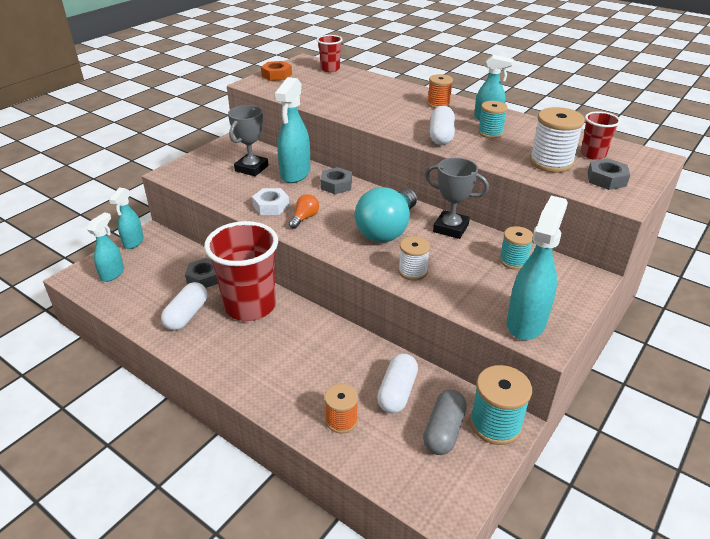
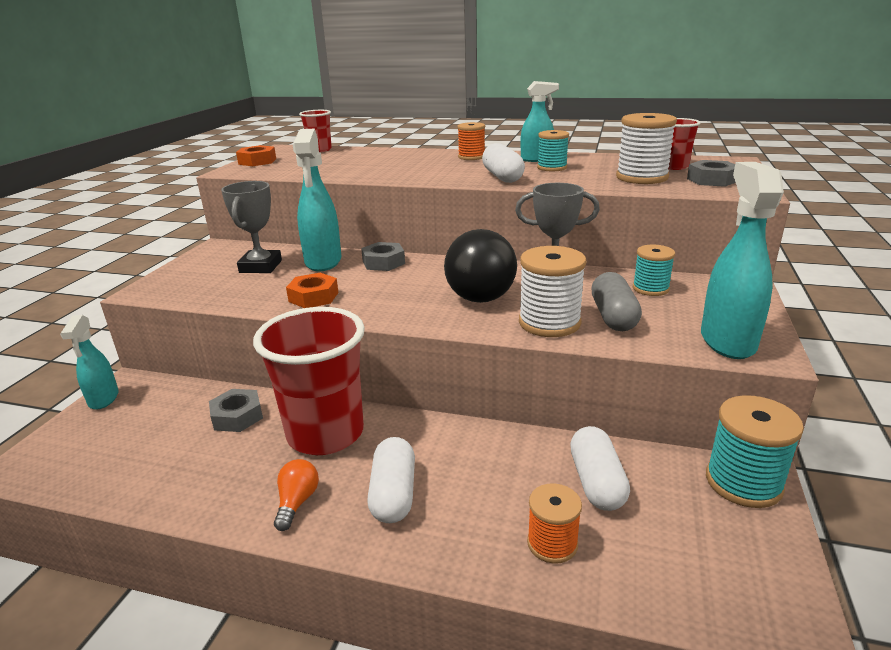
camera: 20 degrees left, 10 degrees down
(112, 273) = (84, 446): turquoise spray bottle -> none
(187, 315) = (234, 470): white capsule -> white capsule (393, 494)
(271, 206) = (313, 297): white nut -> orange nut
(304, 218) = (368, 300): orange light bulb -> orange light bulb (297, 502)
(387, 230) = (482, 290): turquoise light bulb -> black light bulb
(412, 271) = (549, 323): white spool -> white spool, size x1.58
(444, 431) = (692, 512): grey capsule -> grey capsule (613, 317)

